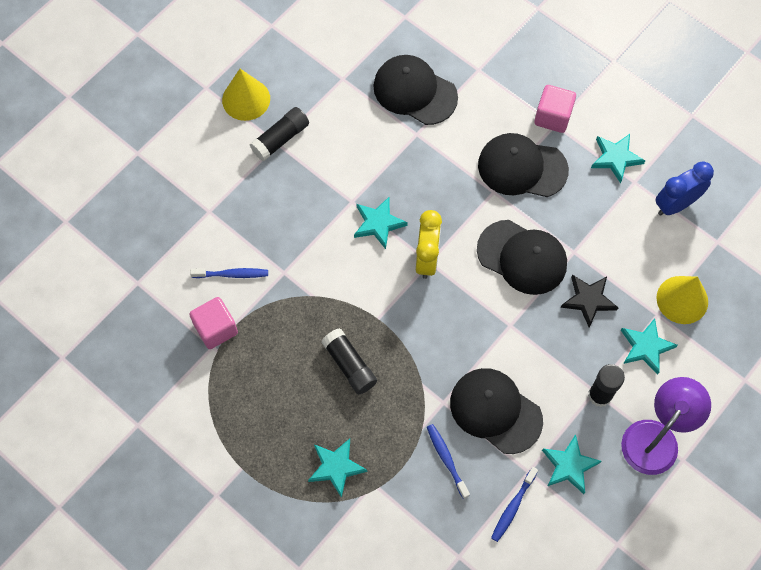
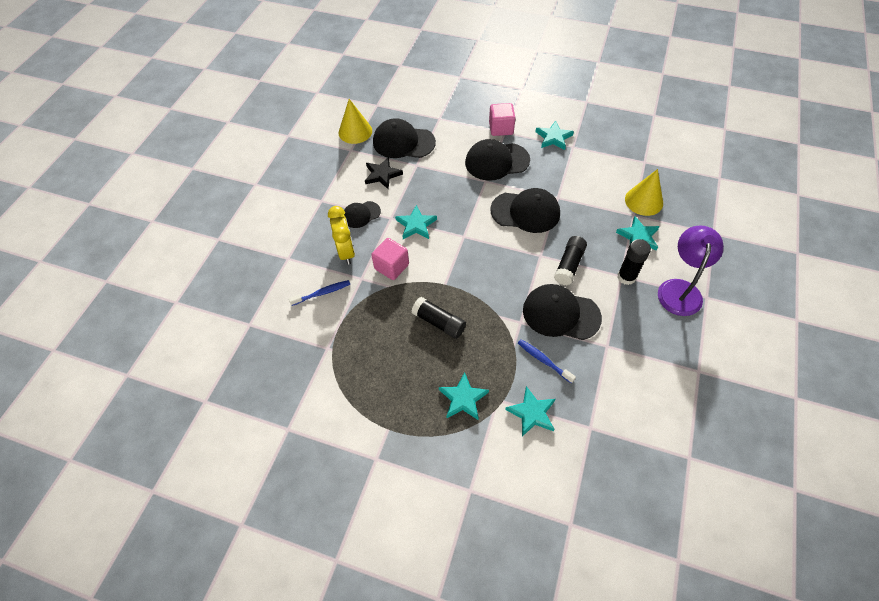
camera: 20 degrees left, 10 degrees down
(216, 329) = (325, 334): pink cube -> pink cube (391, 266)
(246, 99) = (287, 182): yellow cone -> yellow cone (355, 131)
(280, 139) = (322, 197): black glue stick -> black glue stick (569, 265)
(318, 183) = (361, 214): none -> black cap
(427, 259) = (461, 235): yellow clock -> yellow clock (346, 252)
(513, 507) = (610, 375): blue toothbrush -> none
(569, 465) = (633, 330): turquoise star -> turquoise star (532, 413)
(588, 300) = (584, 222): black star -> black star (382, 175)
(675, 204) = (606, 150): blue clock -> none

